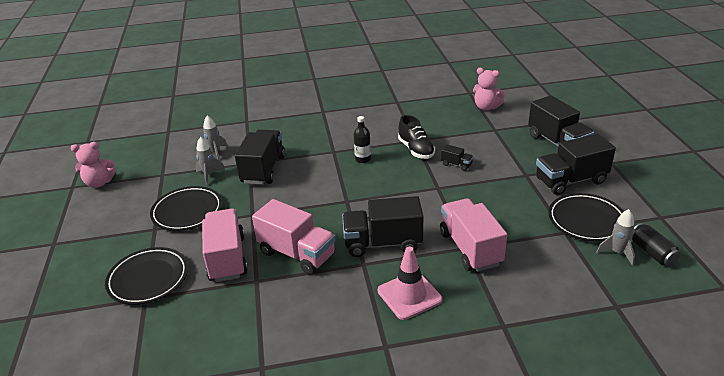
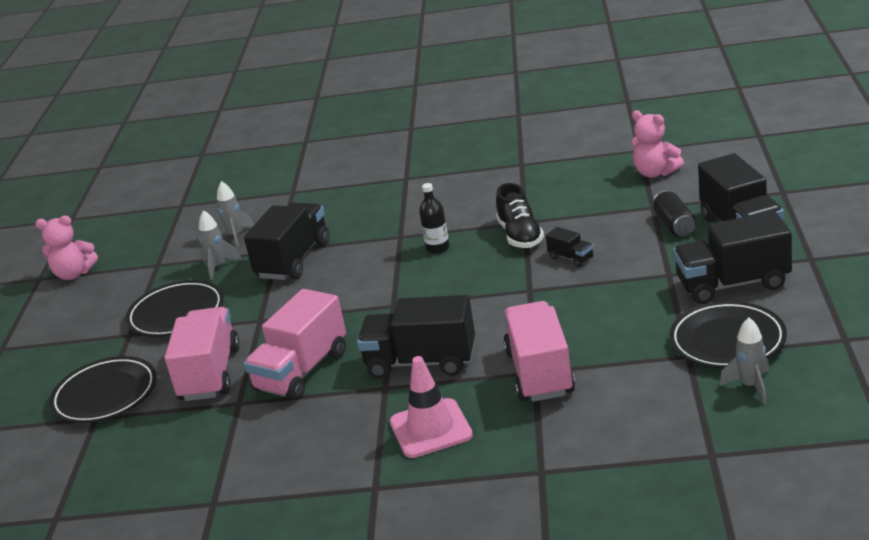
camera: 15 degrees right, 5 degrees down
(297, 253) = (302, 371): pink truck -> pink truck turned 75 degrees clockwise
(652, 253) = (803, 388): black can -> black can (674, 225)

